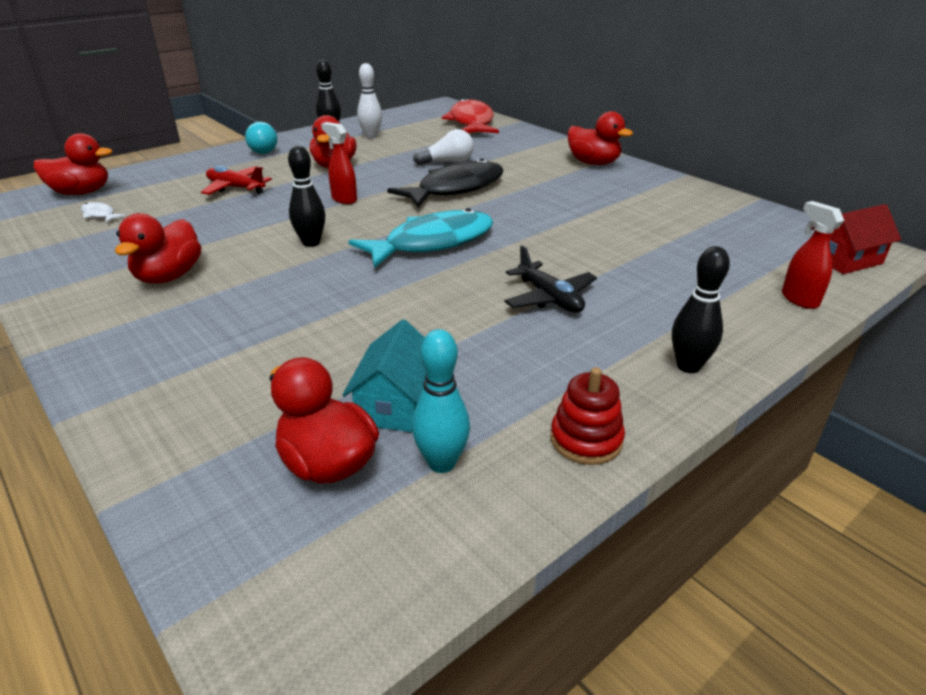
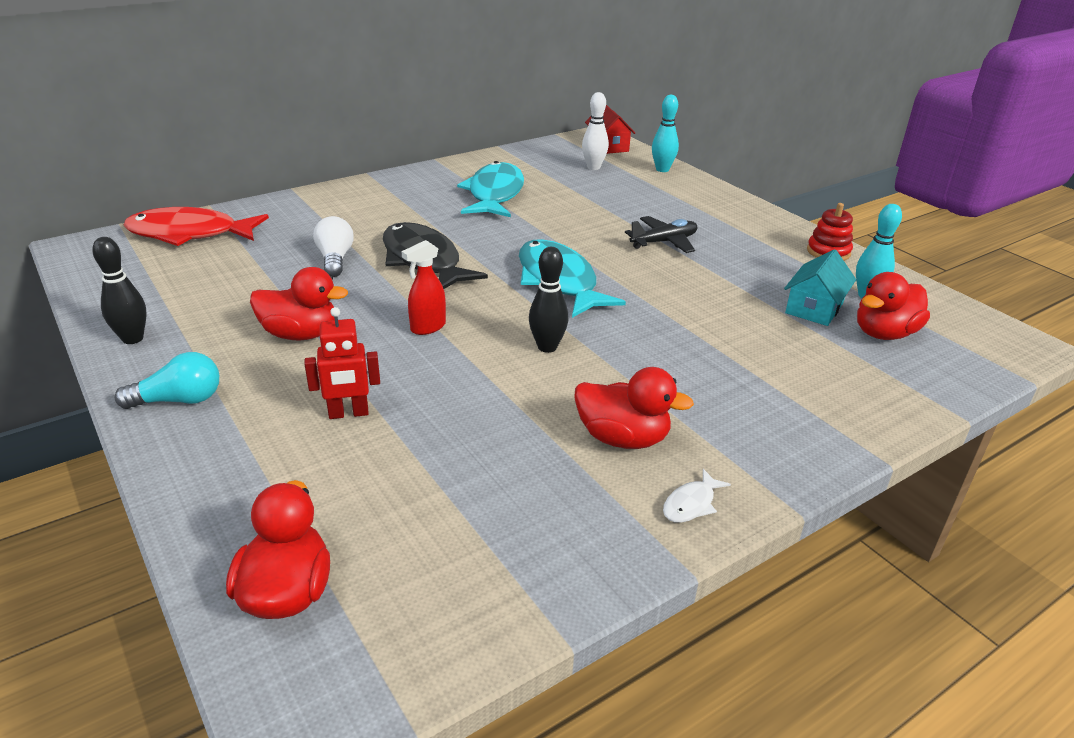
camera: 85 degrees left, 0 degrees up
(100, 215) = (408, 542): white fish -> white fish (691, 504)
(236, 188) = (348, 413): red plane -> red robot
(371, 136) = (188, 305): white bowling pin -> white bowling pin (593, 167)
(396, 404) = (814, 308): turquoise house -> turquoise house turned 75 degrees counterclockwise
(593, 163) = (384, 189): red duck -> none
(618, 205) = (494, 194): none -> turquoise fish
(688, 366) = (746, 213): black bowling pin -> none
(799, 299) = (662, 169): red spray bottle -> turquoise bowling pin

